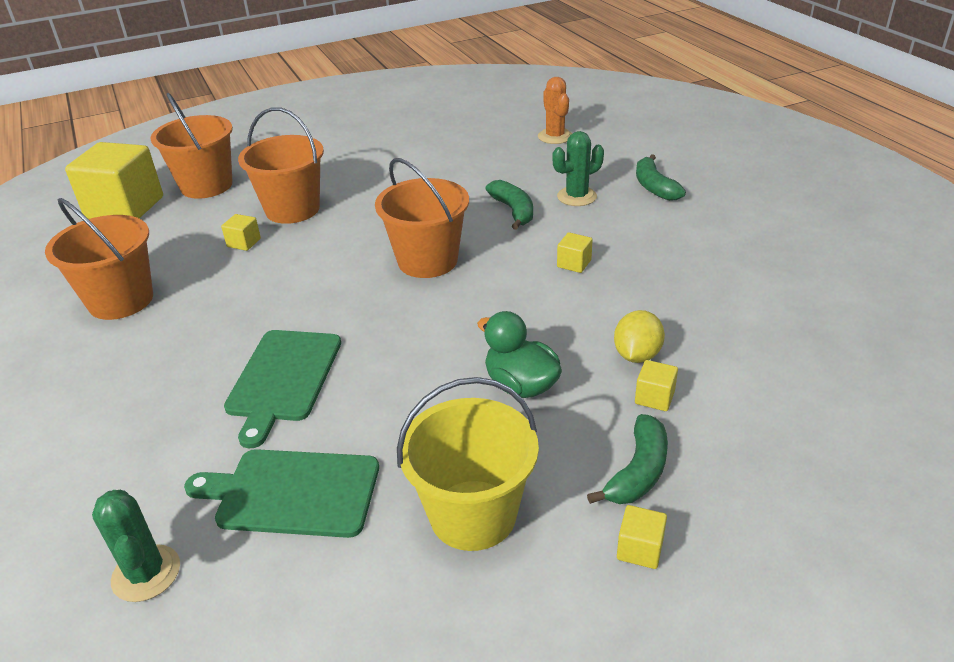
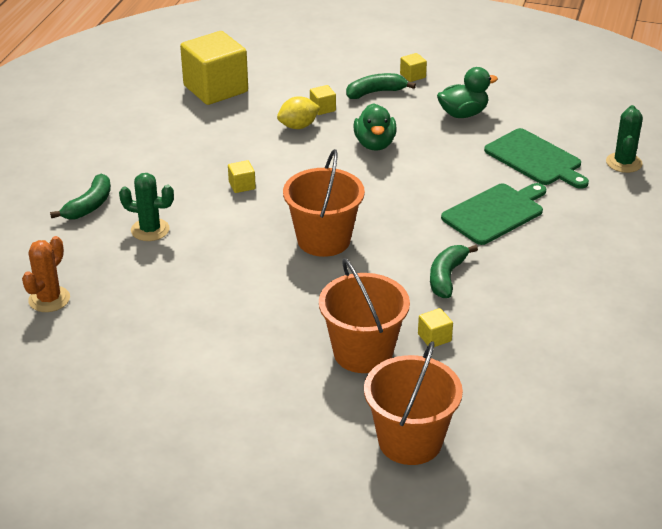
camera: 140 degrees left, 0 degrees up
(121, 300) = (566, 333): orange bucket -> none
(125, 208) = (509, 457): yellow cube -> yellow cube (215, 89)
(473, 515) = (463, 114): yellow bucket -> green duck
(513, 211) = (210, 245): green banana -> green banana (446, 277)

